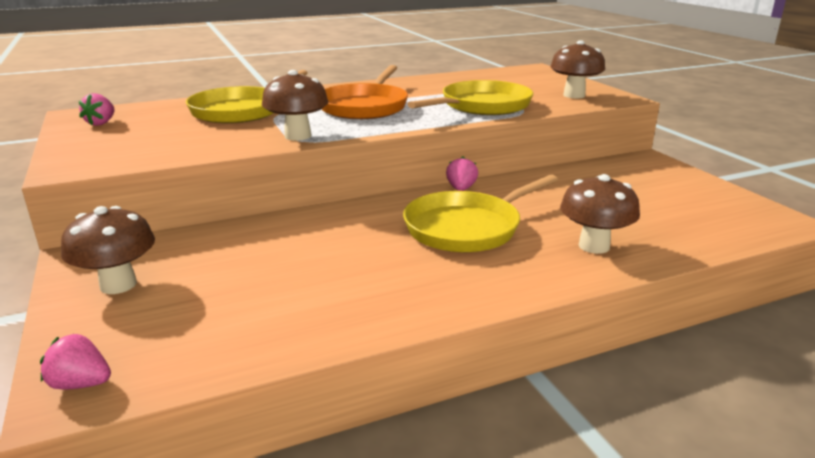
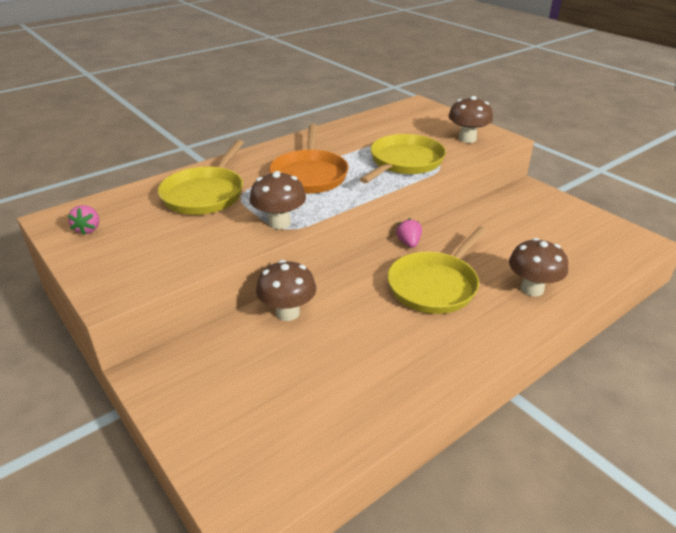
camera: 15 degrees left, 10 degrees up
(81, 384) = (243, 497): pink strawberry -> none
(118, 285) = (201, 396): brown mushroom -> brown mushroom (287, 313)

